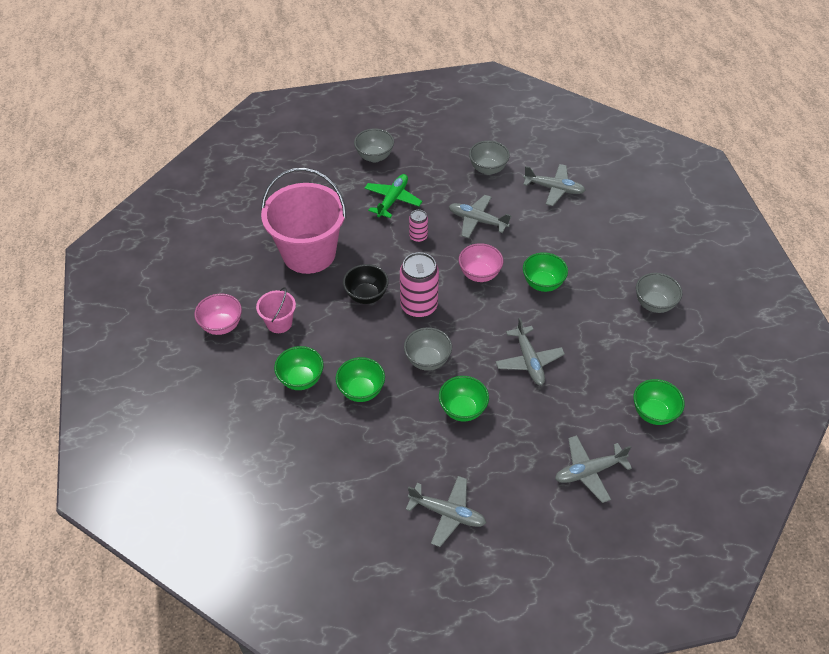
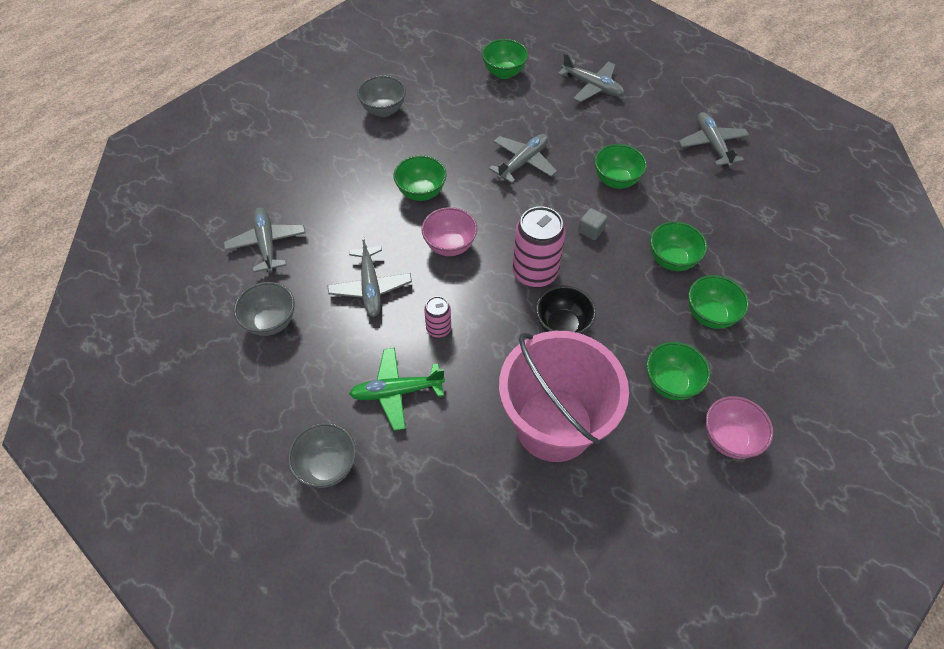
camera: 125 degrees left, 5 degrees up
(279, 323) = (670, 383): pink bucket -> green bowl
(427, 360) = (591, 231): grey bowl -> grey cube

